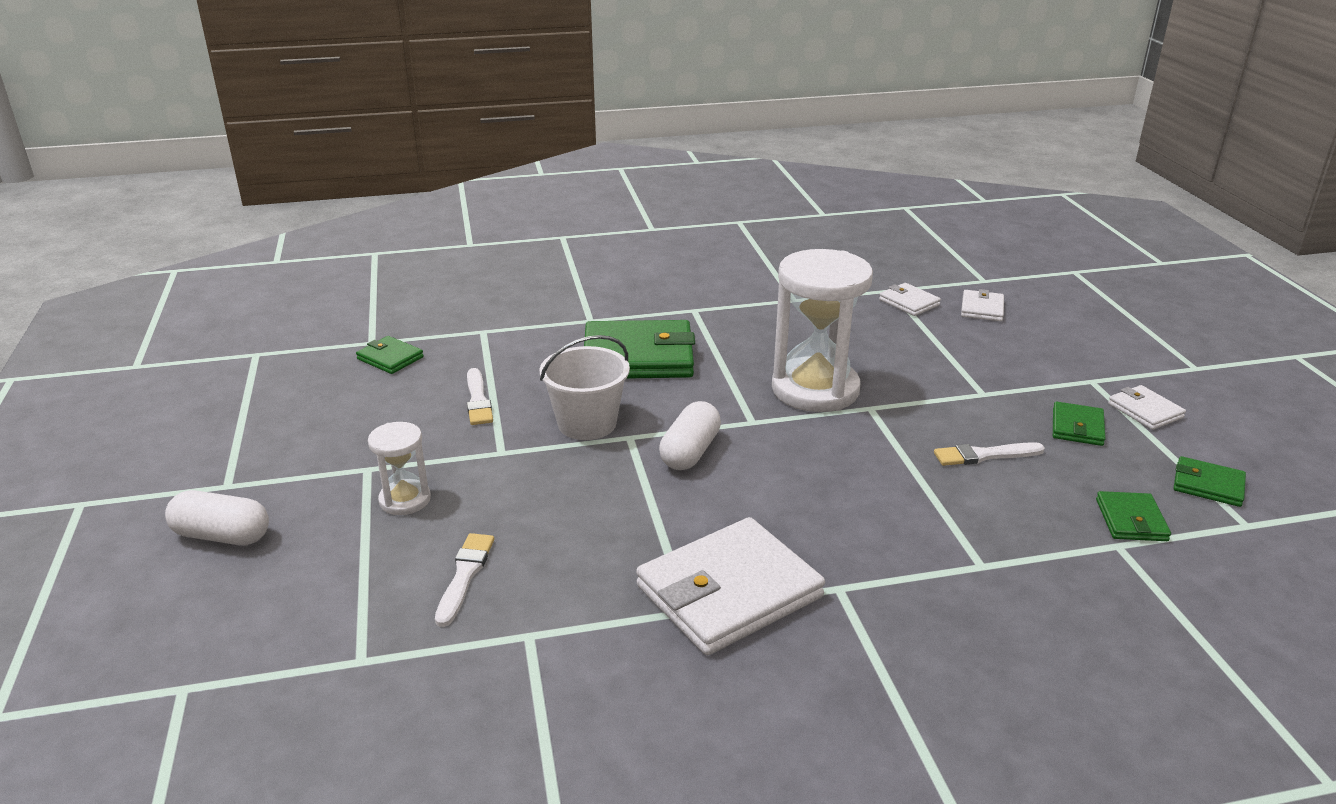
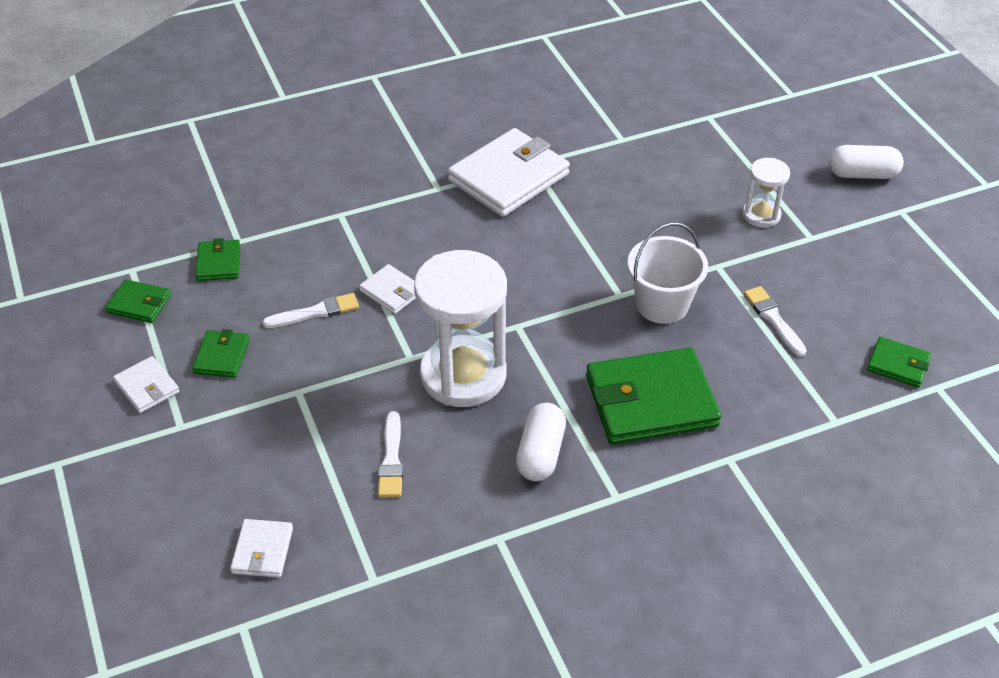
camera: 170 degrees right, 15 degrees up
(465, 575) = (682, 168): white brush -> white brush (391, 459)
(690, 452) = (564, 285): white capsule -> white capsule (540, 453)
(909, 302) = (353, 552): white wallet -> white wallet (391, 291)

